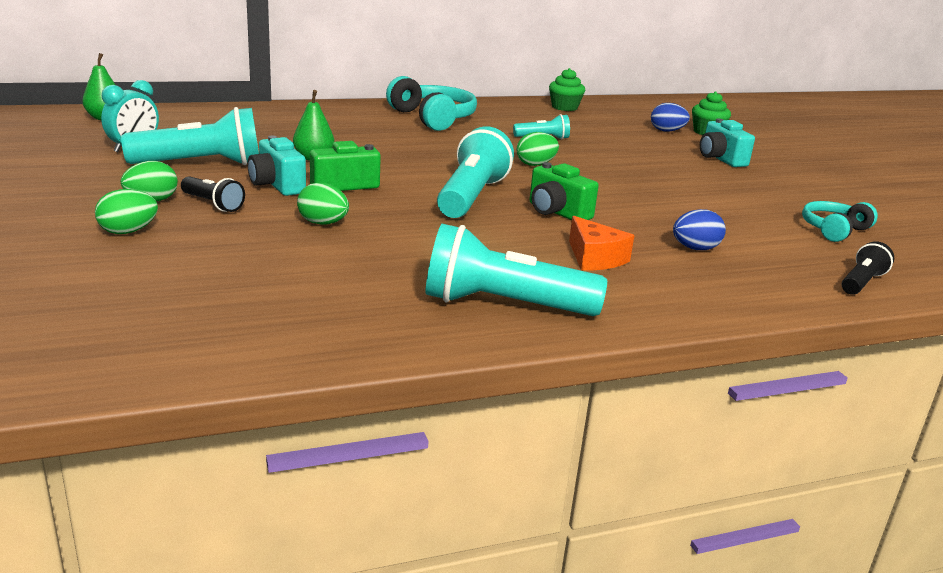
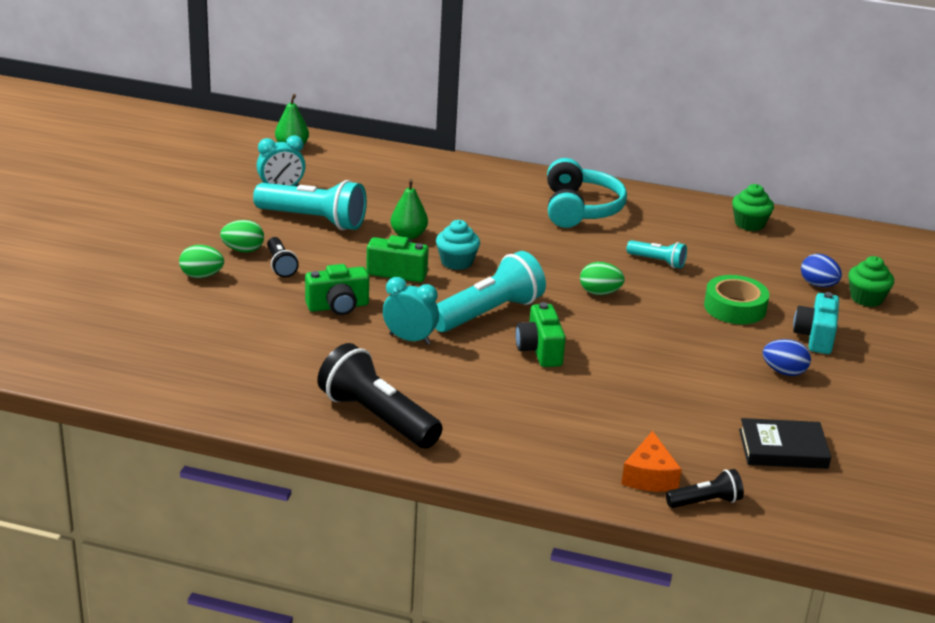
camera: 35 degrees right, 5 degrees up
(277, 185) = (346, 258): turquoise camera -> none
(323, 223) = (338, 306): green egg -> green camera
(386, 168) = (456, 262): none -> turquoise cupcake
(433, 232) = (409, 339): none -> turquoise clock
(504, 305) = (377, 418): turquoise flashlight -> black flashlight
(594, 258) = (504, 403): orange cheese -> orange cheese (649, 476)
(642, 153) = (735, 307): none -> green tape
(695, 249) = (606, 423): blue egg -> blue egg (784, 372)
(834, 230) = (783, 449): turquoise headphones -> black book

